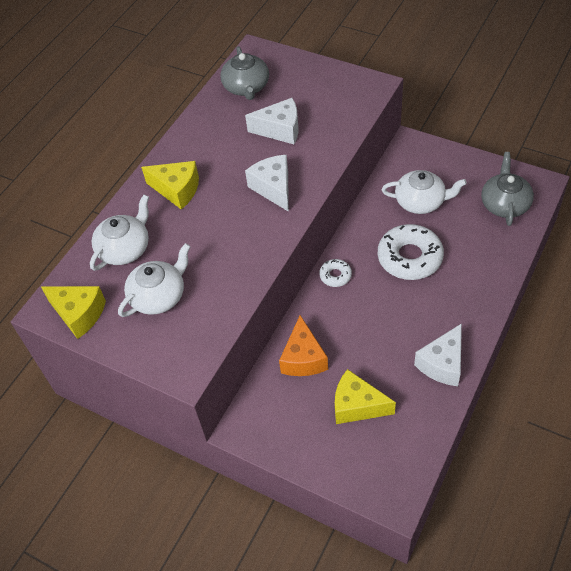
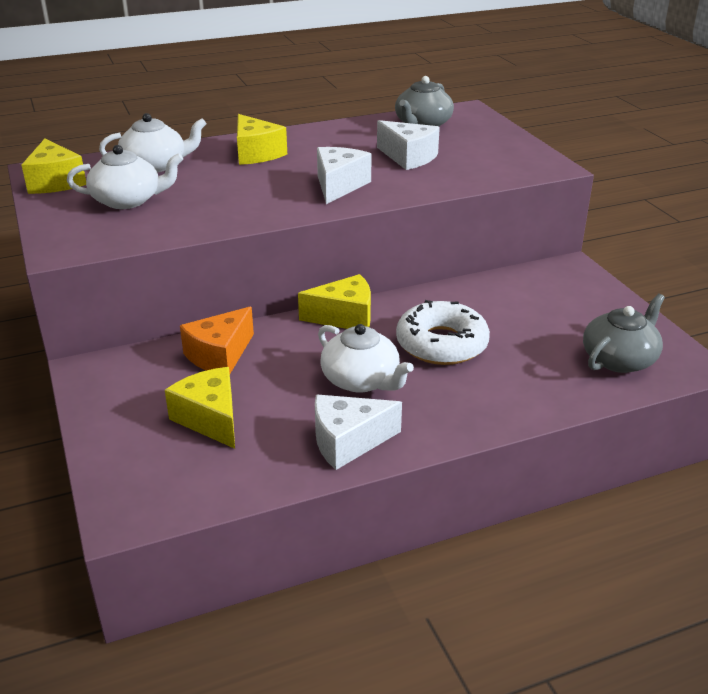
camera: 35 degrees right, 20 degrees down
(335, 275) = (344, 317): white donut -> yellow cheese
(421, 201) = (519, 311): white teapot -> white teapot (361, 380)

